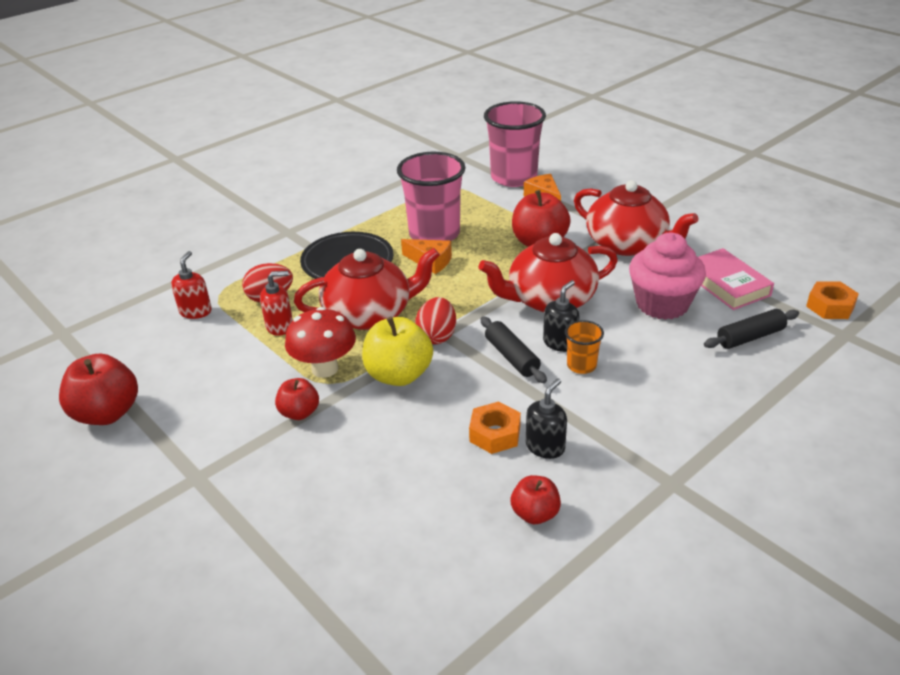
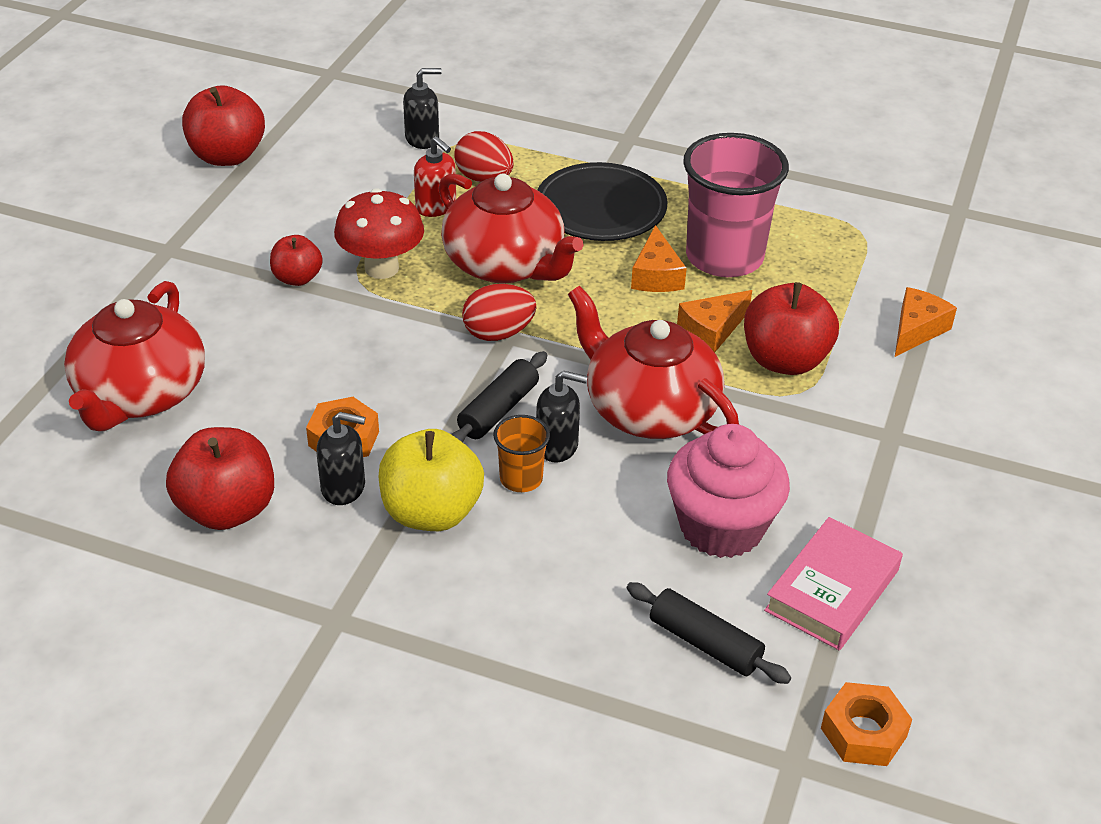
camera: 60 degrees right, 5 degrees up
(195, 311) = (422, 139): red soap dispenser -> black soap dispenser
(399, 375) = (404, 328): yellow apple -> yellow apple (431, 512)
(496, 258) = (712, 330): none -> orange cheese
(513, 177) = (947, 283): pink cup -> none
(535, 514) = (227, 510): red apple -> red apple, size x1.71
(627, 244) = (857, 452): red teapot -> red teapot (140, 394)

